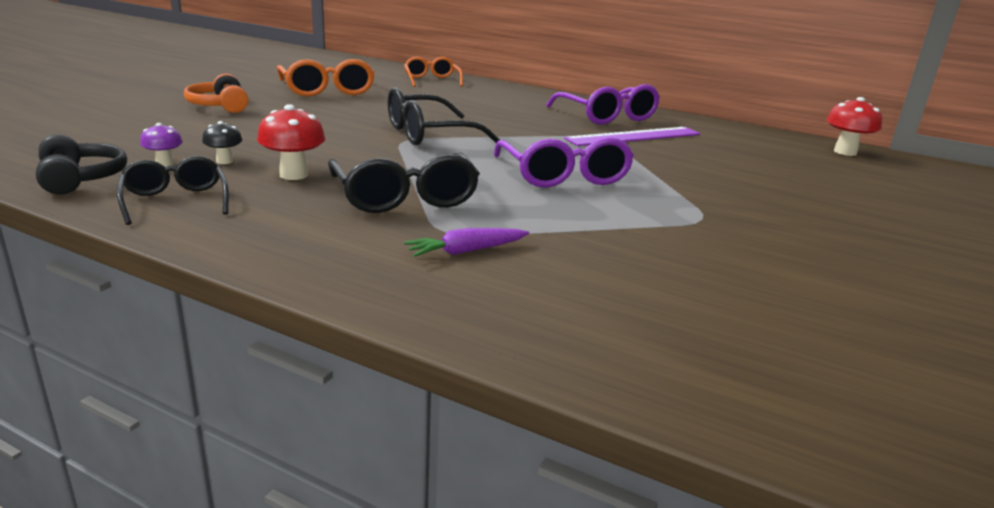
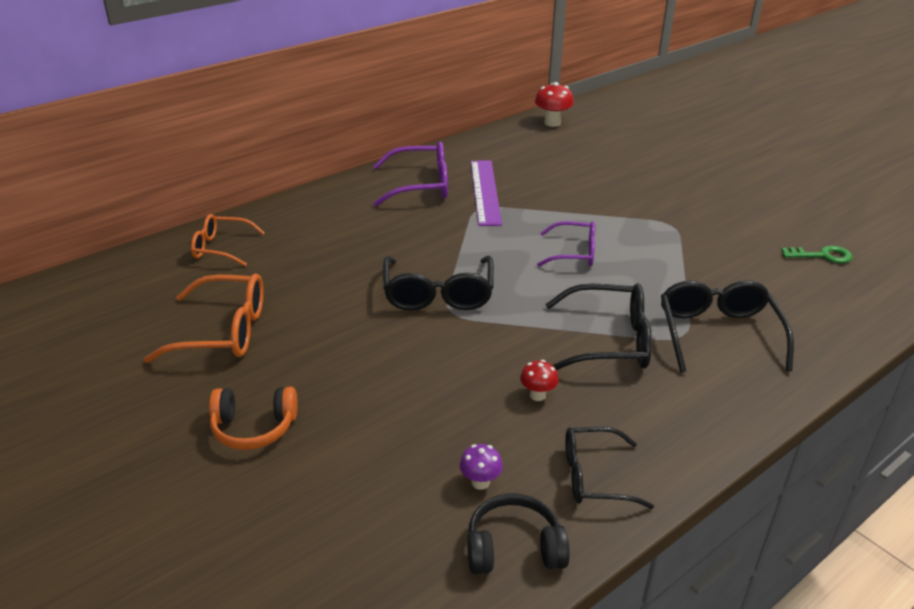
camera: 65 degrees left, 10 degrees up
(224, 161) = (483, 437): black mushroom -> none
(294, 175) = (537, 395): red mushroom -> red mushroom, size x0.60
(466, 251) = (718, 334): purple carrot -> black glasses
(563, 175) = (573, 253): purple glasses -> purple glasses, size x0.66
(779, 329) = (822, 256): none -> green key

